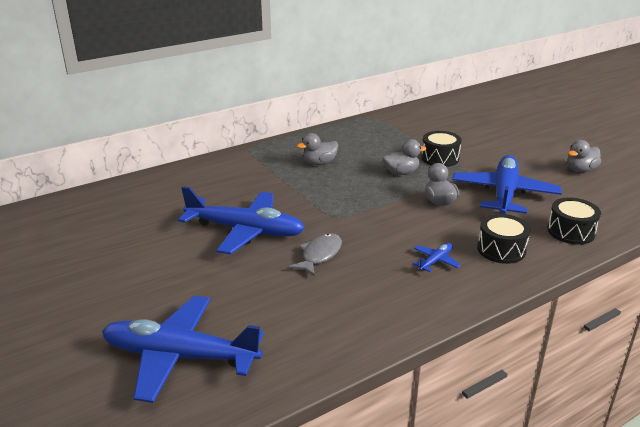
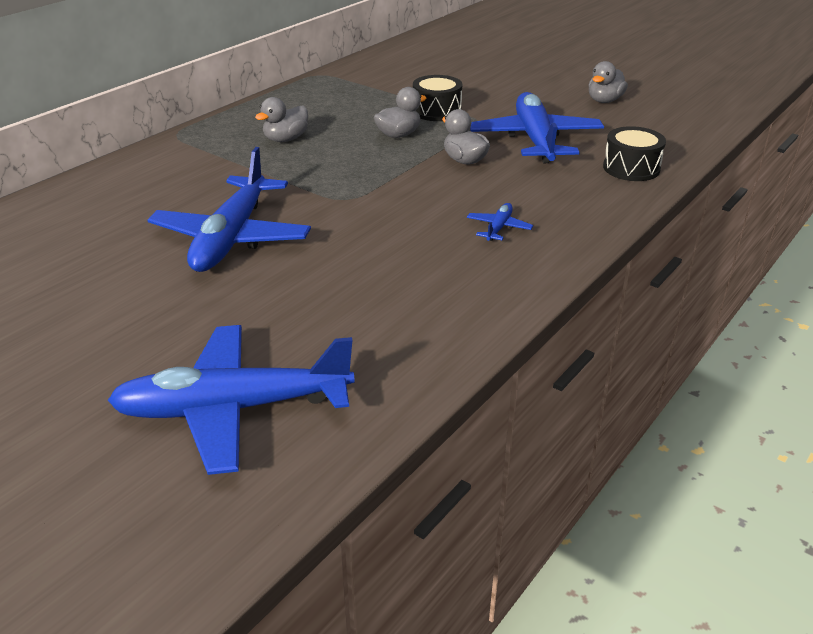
camera: 20 degrees left, 5 degrees up
(245, 230) = (232, 237): blue plane -> blue plane turned 105 degrees clockwise
(319, 255) = (351, 248): grey fish -> none
(501, 249) = (566, 201): black drum -> none

